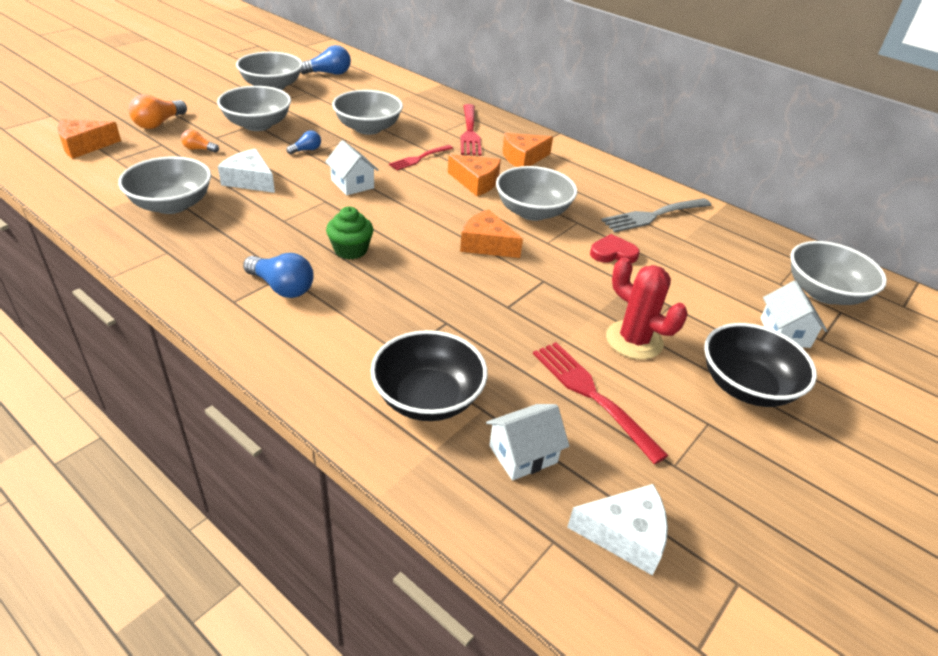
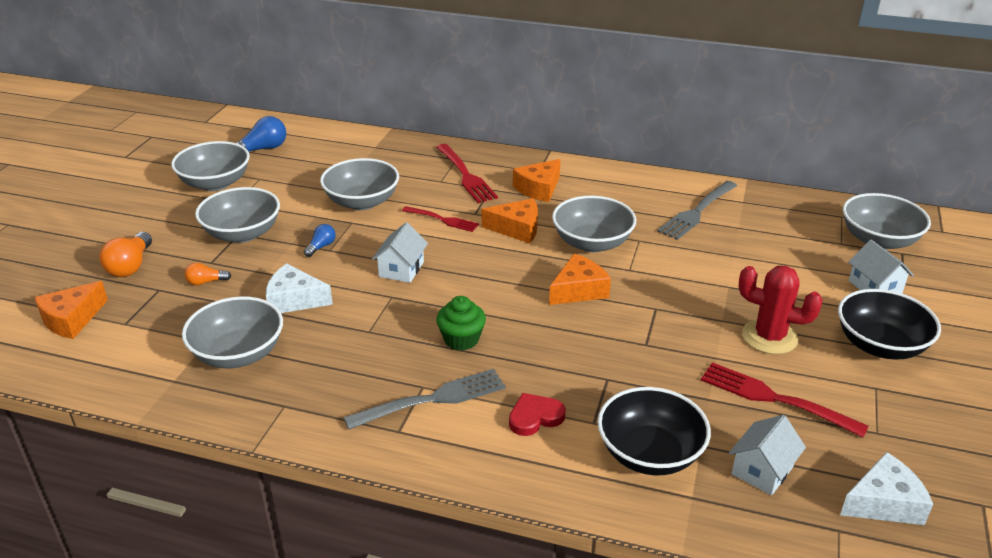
camera: 20 degrees left, 5 degrees down
(282, 287) = (431, 400): blue light bulb -> grey fork
(352, 184) = (401, 269): white house -> white house turned 75 degrees clockwise
(419, 158) = (442, 219): red fork -> red fork turned 90 degrees counterclockwise
(486, 244) = (579, 290): orange cheese -> orange cheese turned 135 degrees clockwise
(613, 253) = (692, 261): red heart -> red heart (535, 417)

